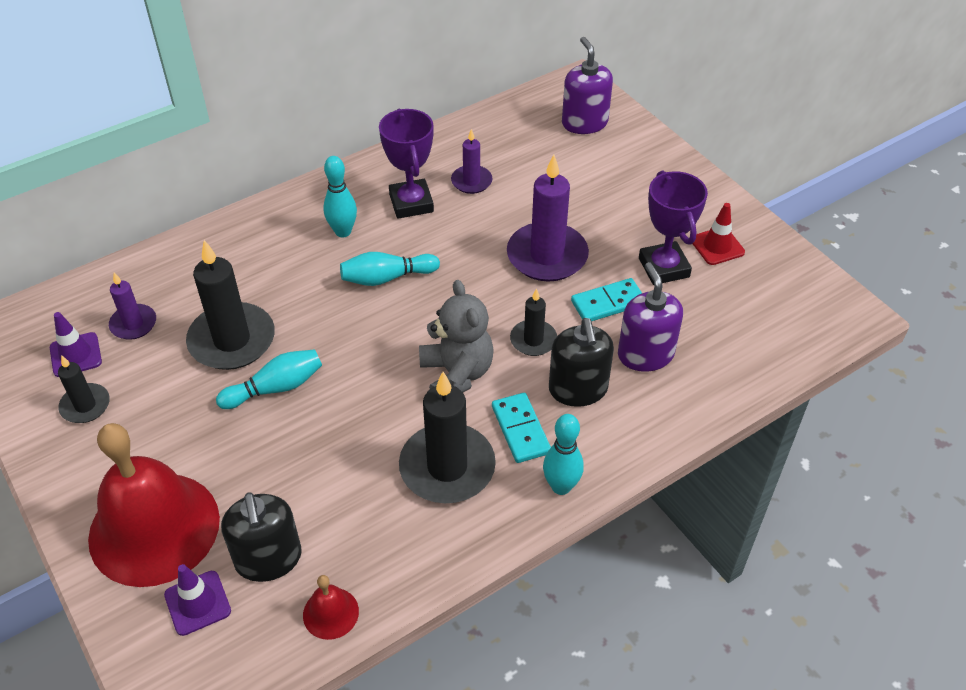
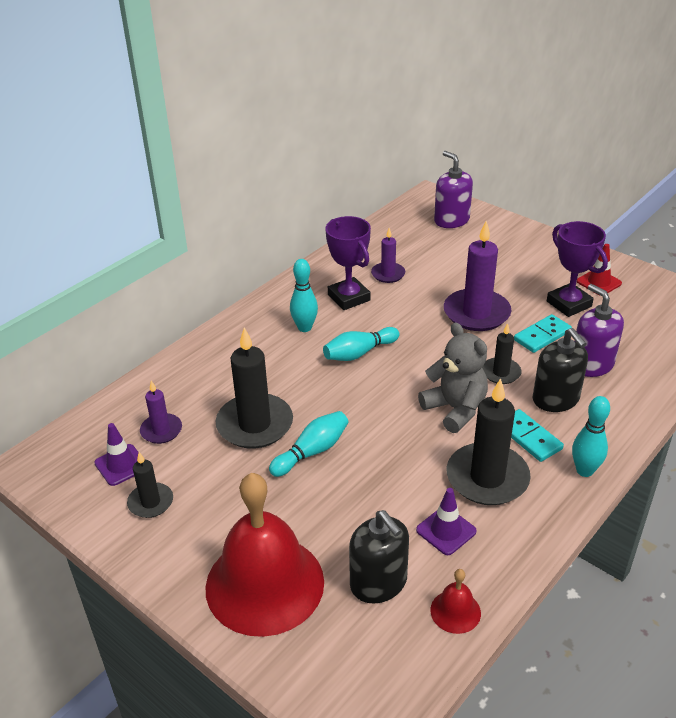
camera: 15 degrees left, 10 degrees down
(197, 603) = (336, 634): purple traffic cone -> purple traffic cone (446, 531)

